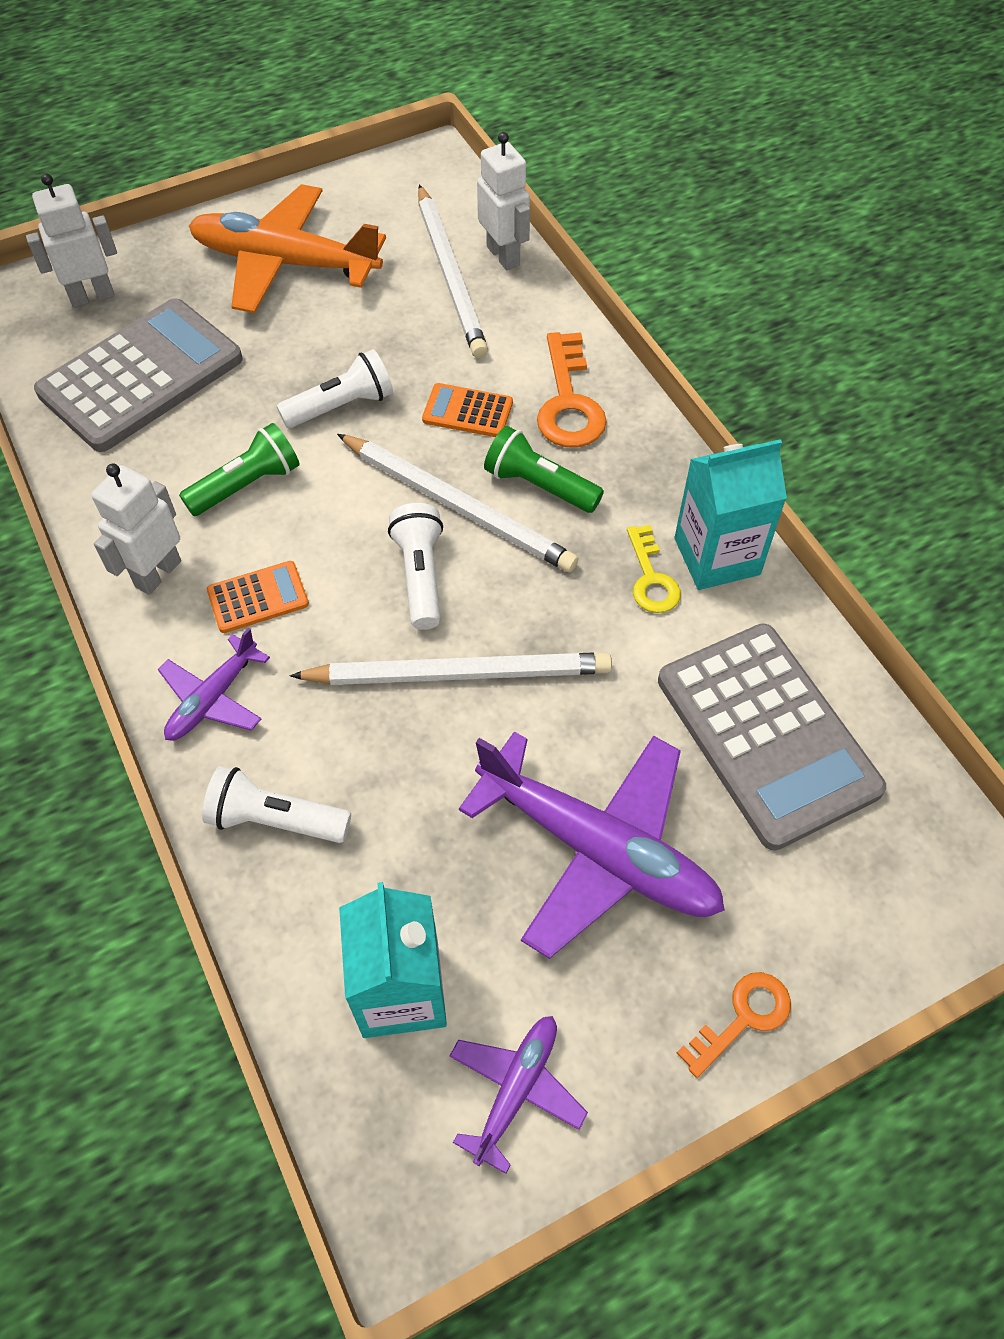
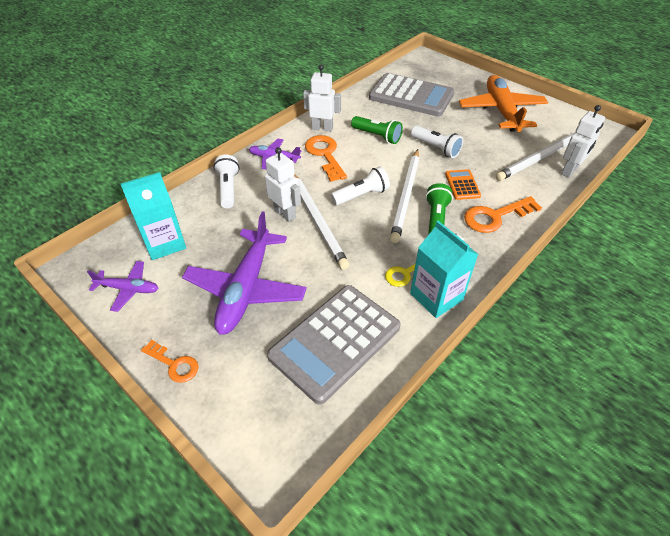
camera: 70 degrees right, 10 degrees down
(92, 296) = (440, 73): white robot -> white robot (285, 213)
(258, 598) = (325, 155): orange calculator -> orange key

